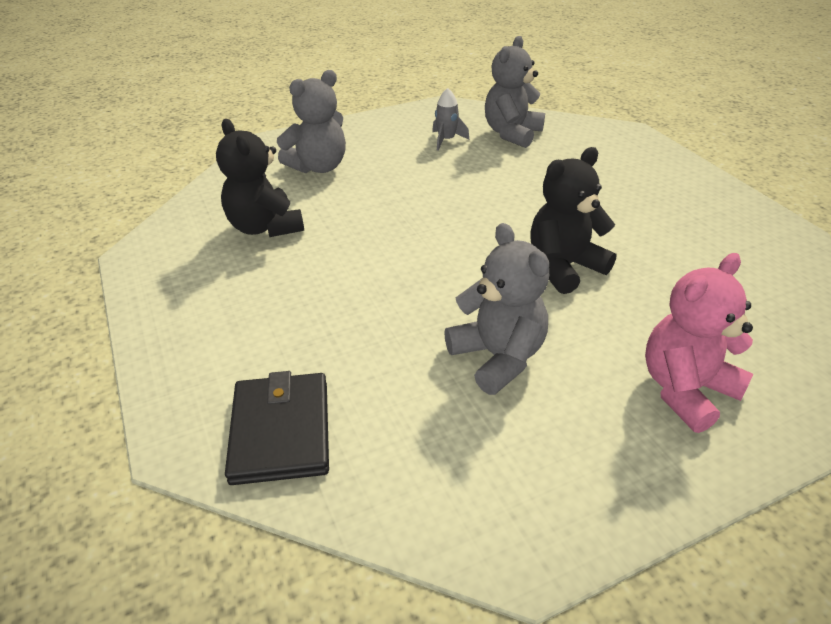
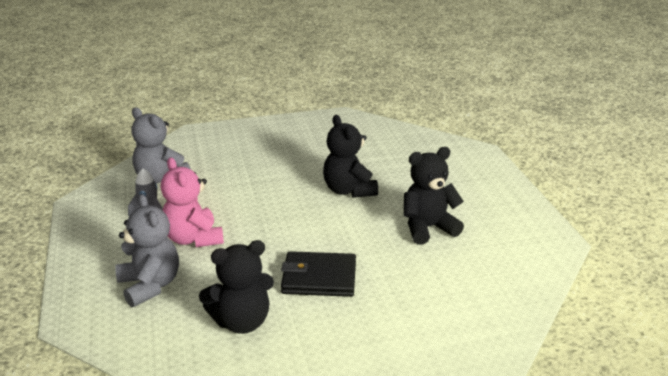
camera: 80 degrees left, 10 degrees down
(281, 431) = (481, 316): black wallet -> black wallet (319, 278)
(497, 357) = (428, 228): grey teddy bear -> black teddy bear
(685, 390) = (460, 177): pink teddy bear -> pink teddy bear (193, 238)

